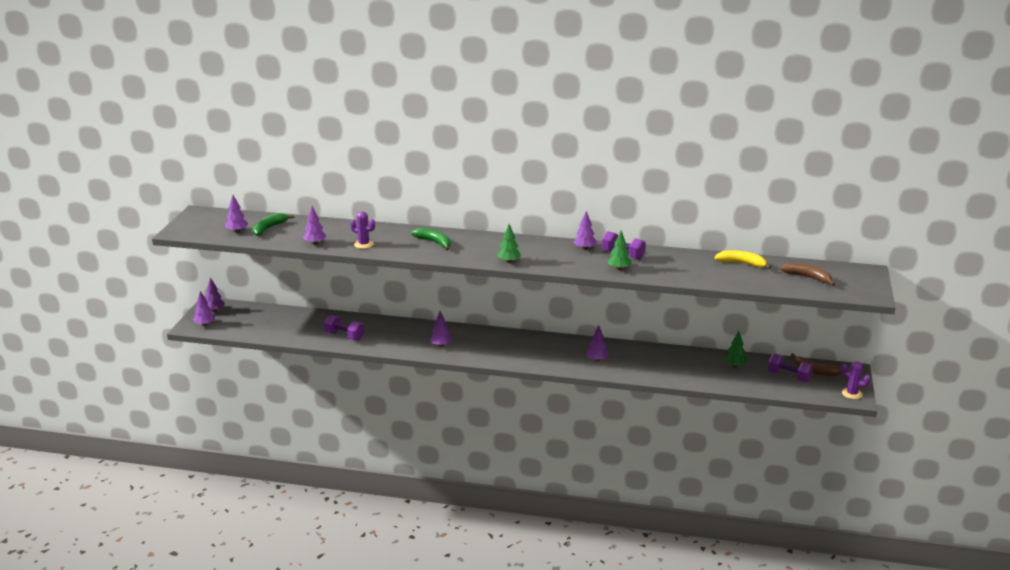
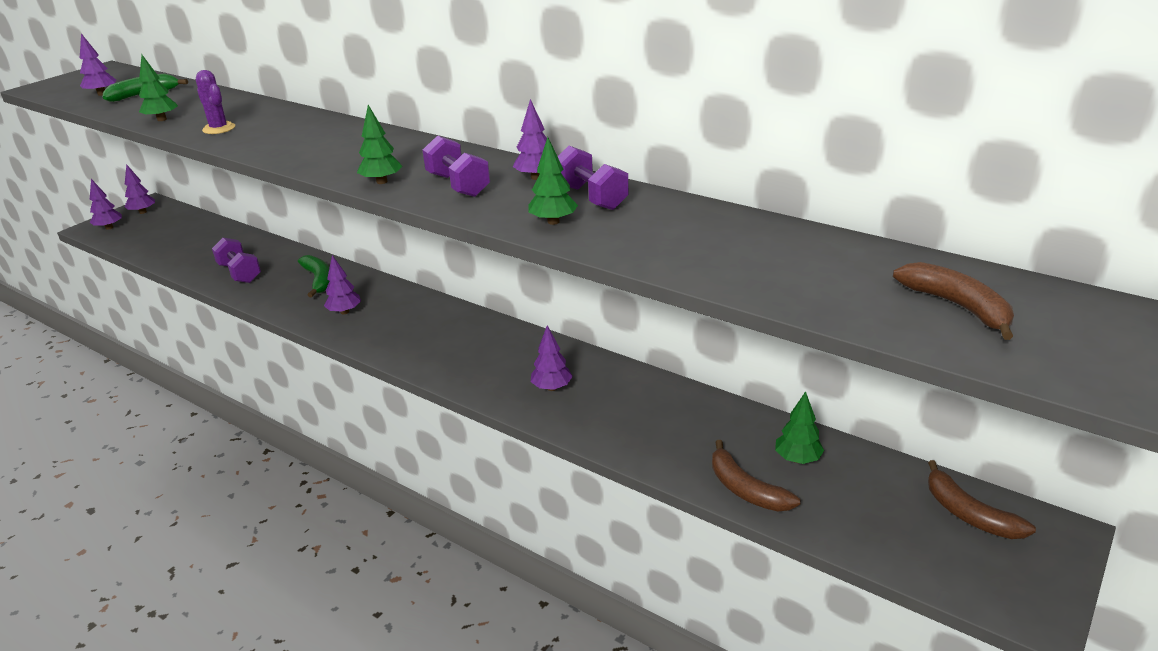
camera: 25 degrees right, 5 degrees up
(315, 243) = (162, 119): purple tree -> green tree
(434, 242) = (317, 138): green banana -> green banana (318, 280)
(721, 381) = (745, 489): none -> brown banana
(742, 263) = (819, 249): yellow banana -> none
(789, 377) = (899, 513): purple dumbbell -> purple dumbbell (458, 185)
(852, 394) = (1032, 599): purple cactus -> none

